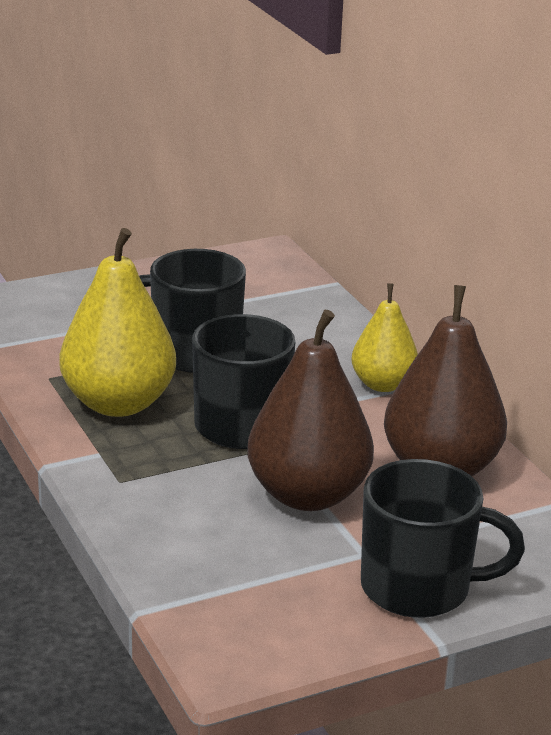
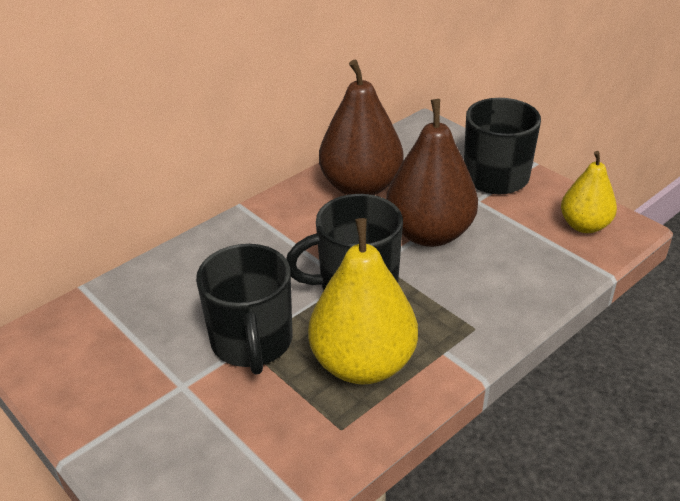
camera: 105 degrees left, 10 degrees up
(383, 384) = (259, 228): yellow pear -> yellow pear (584, 225)

